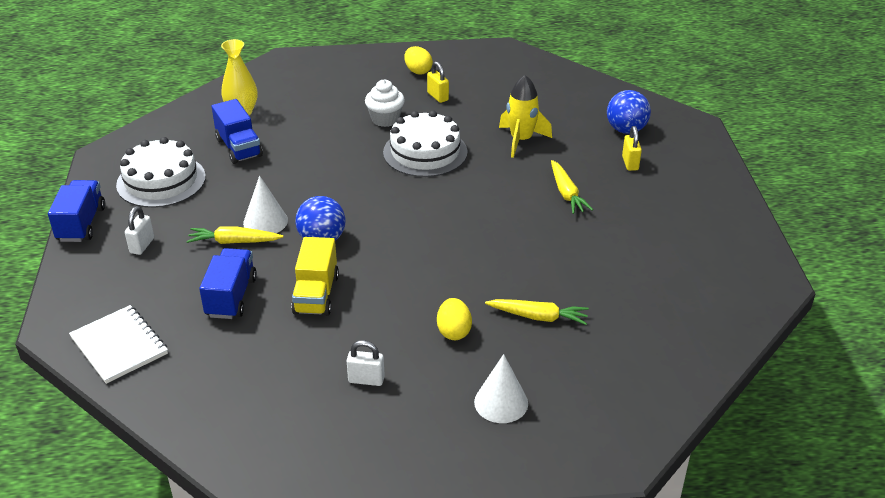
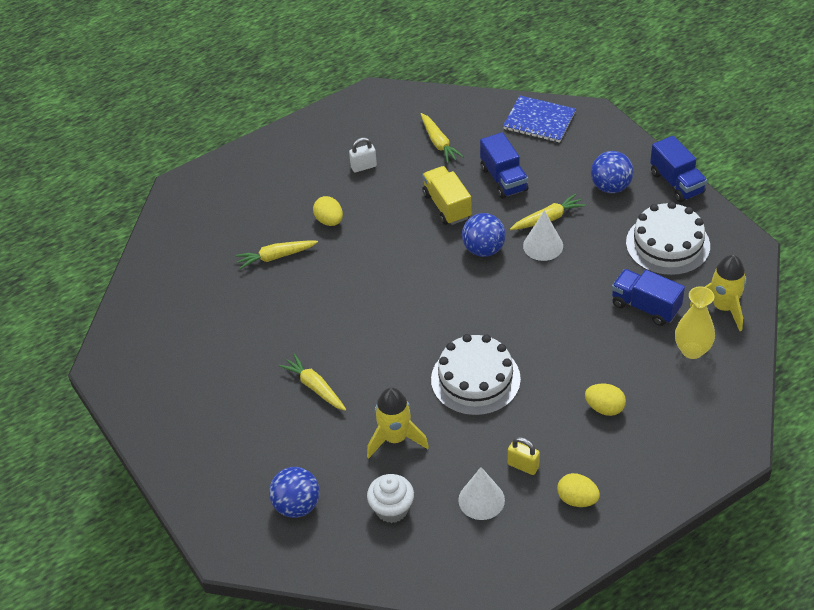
camera: 155 degrees right, 10 degrees up
(119, 346) = (539, 121): white notebook -> blue notebook
(142, 245) = (610, 187): white padlock -> blue ball
(183, 126) = (723, 307): none -> yellow rocket
(255, 370) = (439, 143): none -> yellow carrot
(346, 104) = (604, 408): none -> yellow egg
(385, 119) = (548, 405): white cupcake -> white cupcake (392, 509)
(501, 402) = (268, 189): white cone -> white cone (481, 500)
(630, 163) = (273, 455): yellow padlock -> none

